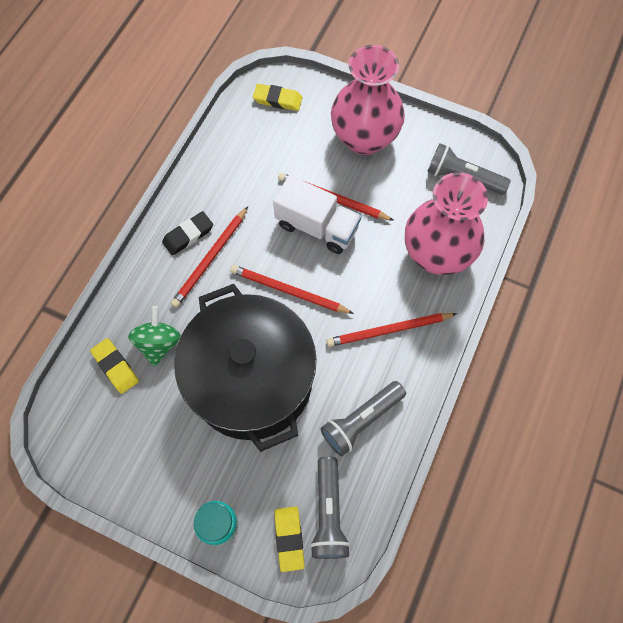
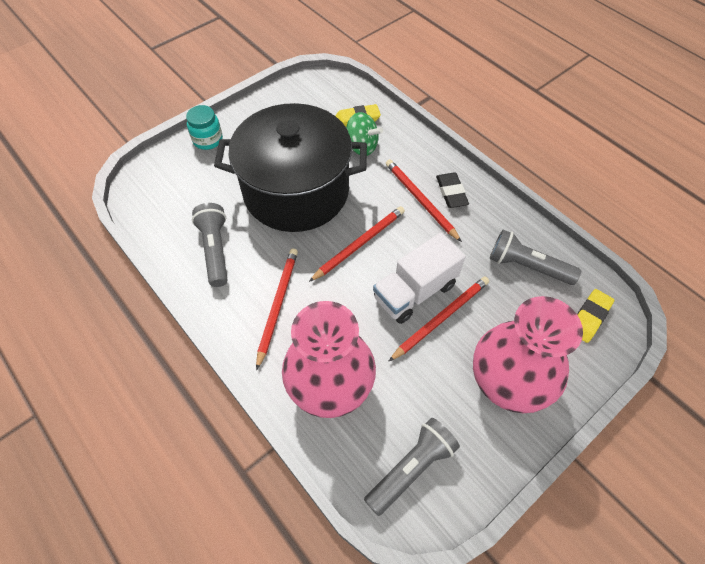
camera: 115 degrees right, 10 degrees down
(289, 538) = (168, 173): yellow eraser -> none
(328, 513) = (166, 201): grey flashlight -> grey flashlight (527, 266)

